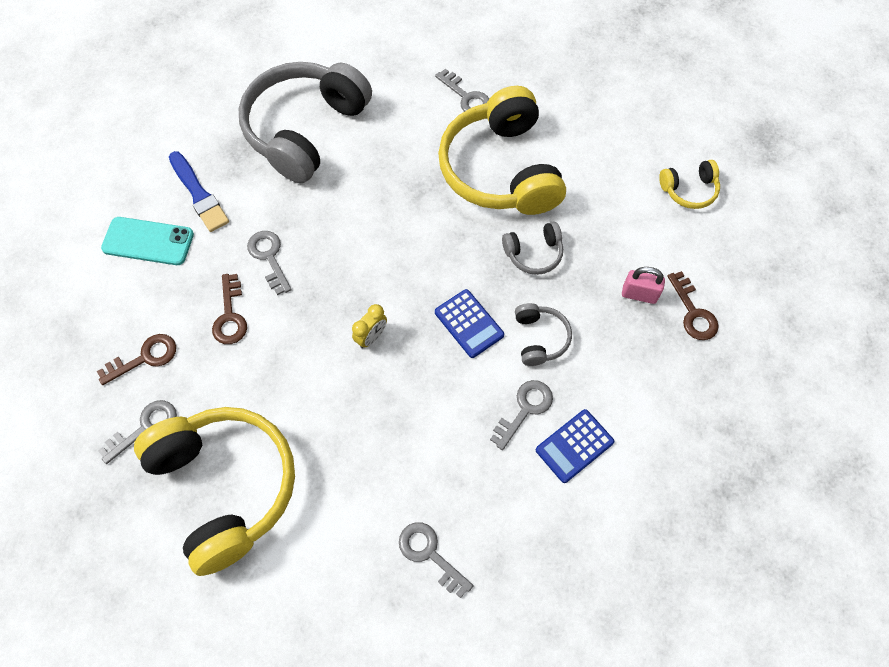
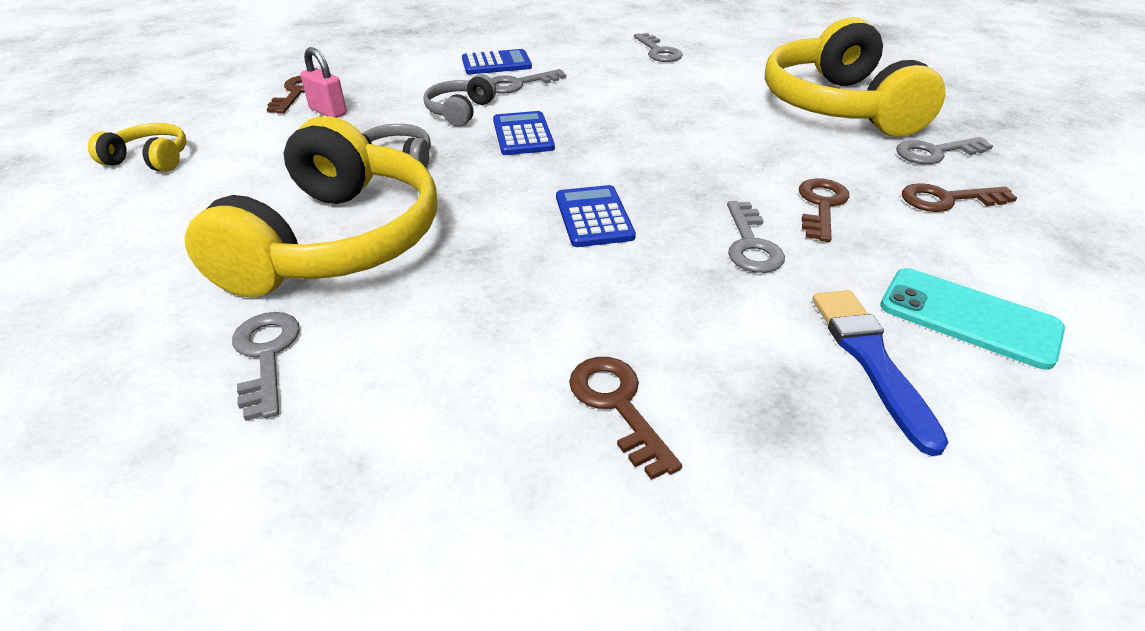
camera: 155 degrees left, 25 degrees down
(305, 130) = (617, 405): grey headphones -> brown key
(370, 246) = (594, 217): none -> blue calculator
(371, 337) = (640, 150): yellow clock -> none

